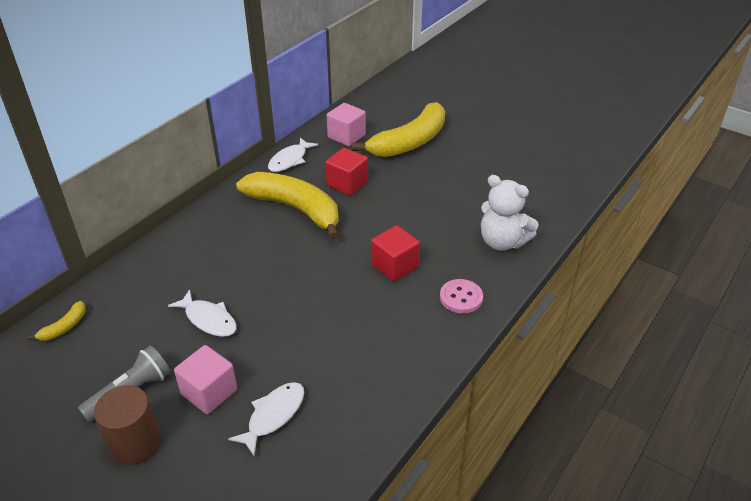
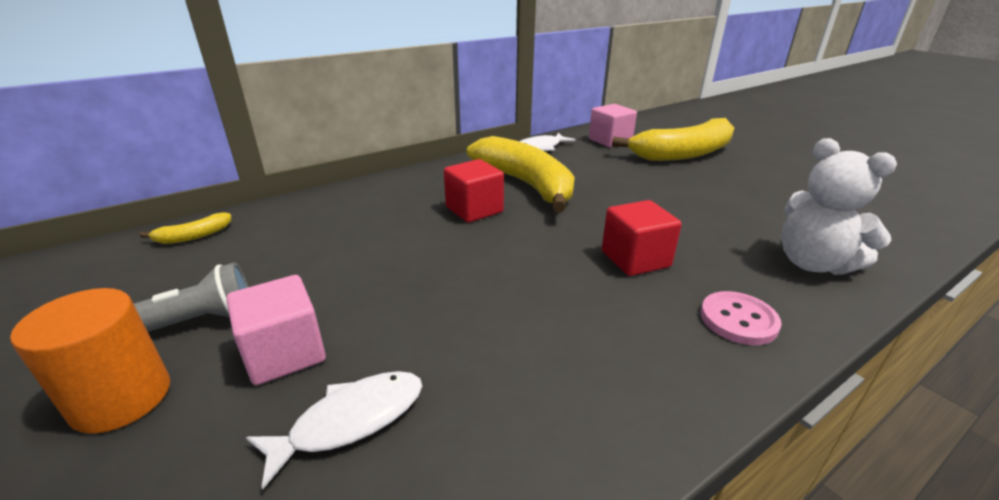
camera: 20 degrees right, 10 degrees down
(135, 443) = (121, 398): brown cylinder -> orange cylinder
(208, 319) = (354, 264): white fish -> none
(347, 184) = (597, 174): red cube -> red cube (474, 210)

